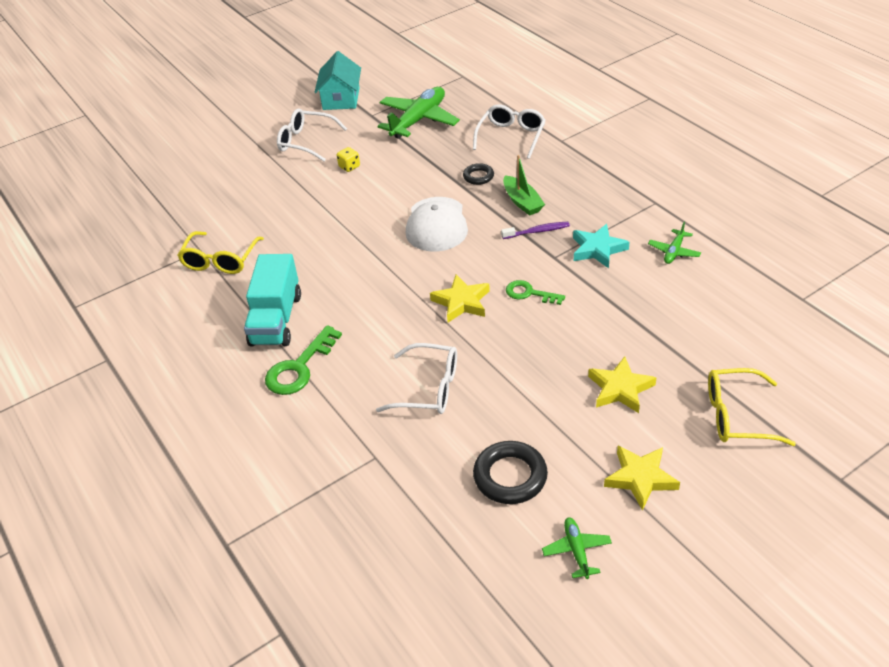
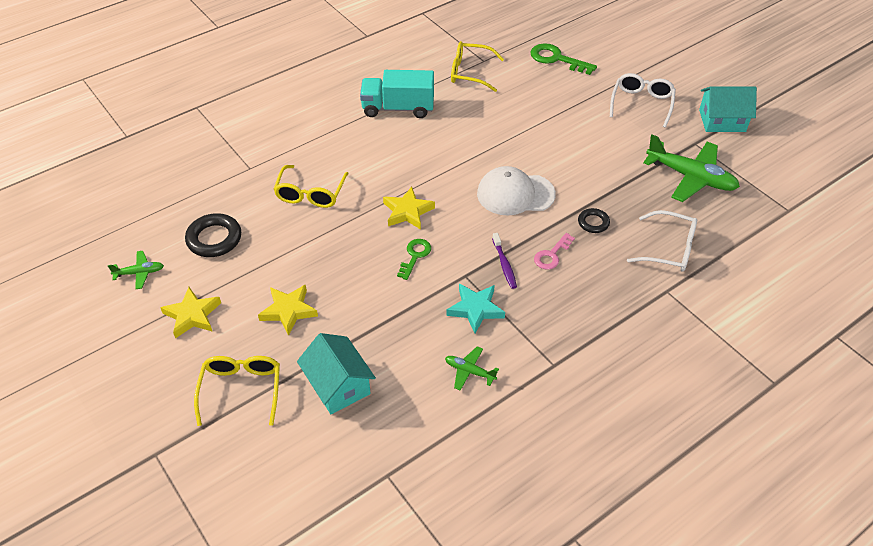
camera: 85 degrees right, 5 degrees up
(299, 367) = (344, 125): green key -> green key (557, 59)
(349, 167) = (603, 134): yellow dice -> none
(429, 388) = (310, 194): white glasses -> yellow glasses
(522, 202) = (552, 255): green boat -> pink key
(711, 339) = (338, 385): none -> turquoise house

